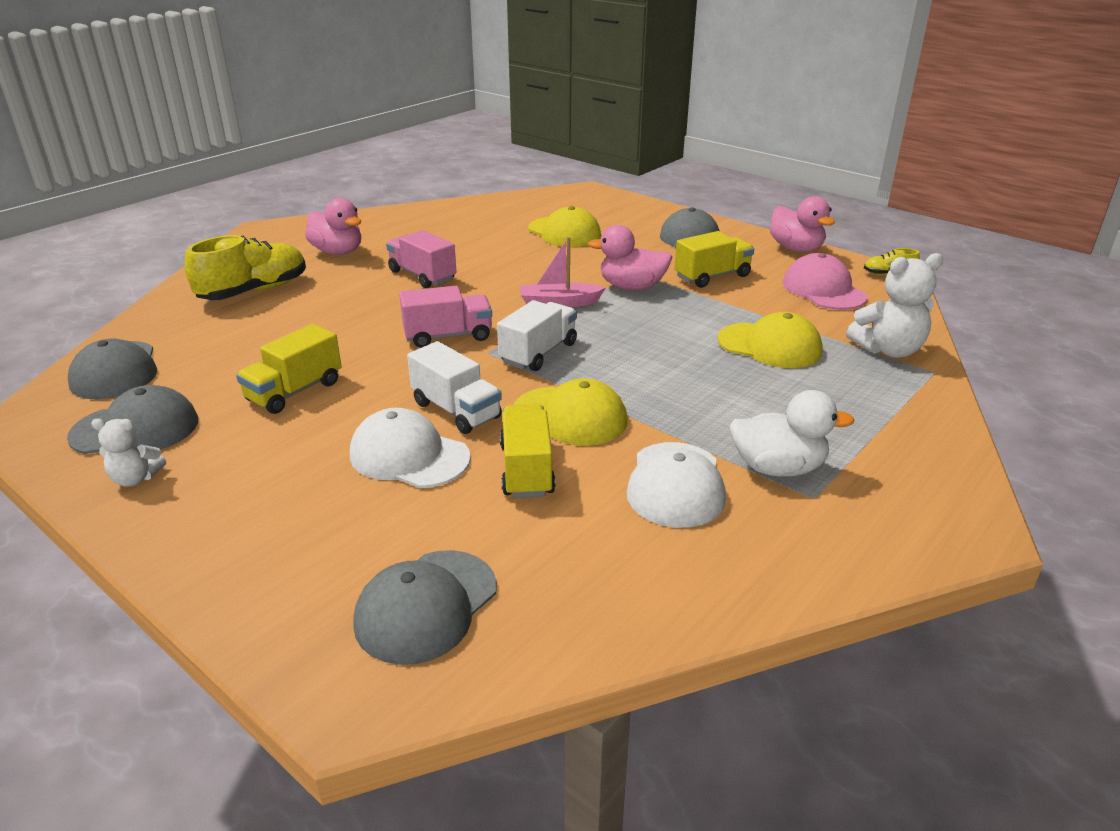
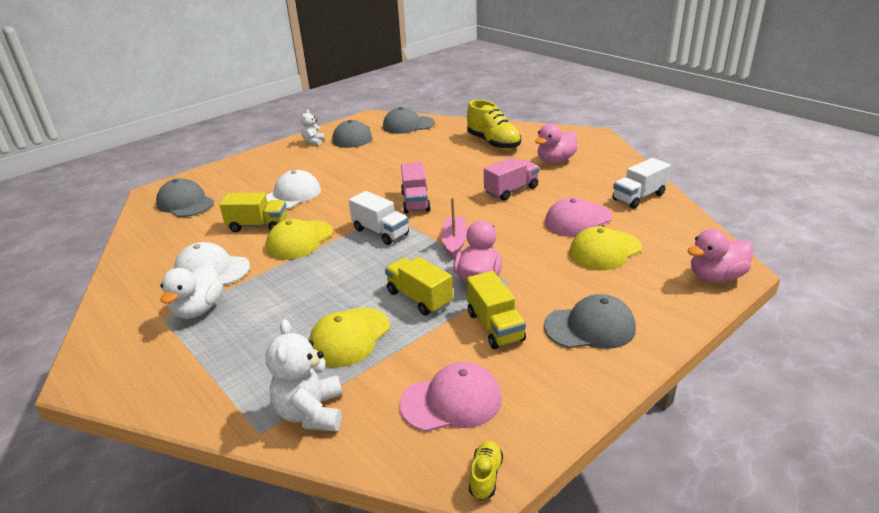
camera: 100 degrees right, 0 degrees up
(294, 391) = (368, 164): yellow truck -> yellow truck (419, 298)
(456, 410) = (326, 206): white truck -> white truck (638, 197)
(501, 242) = (578, 220): none -> pink cap
(796, 249) = (569, 406): pink duck -> pink duck (715, 276)

